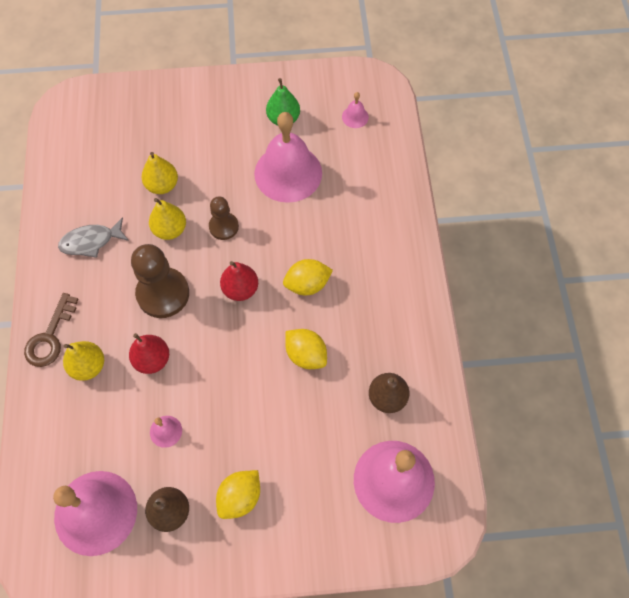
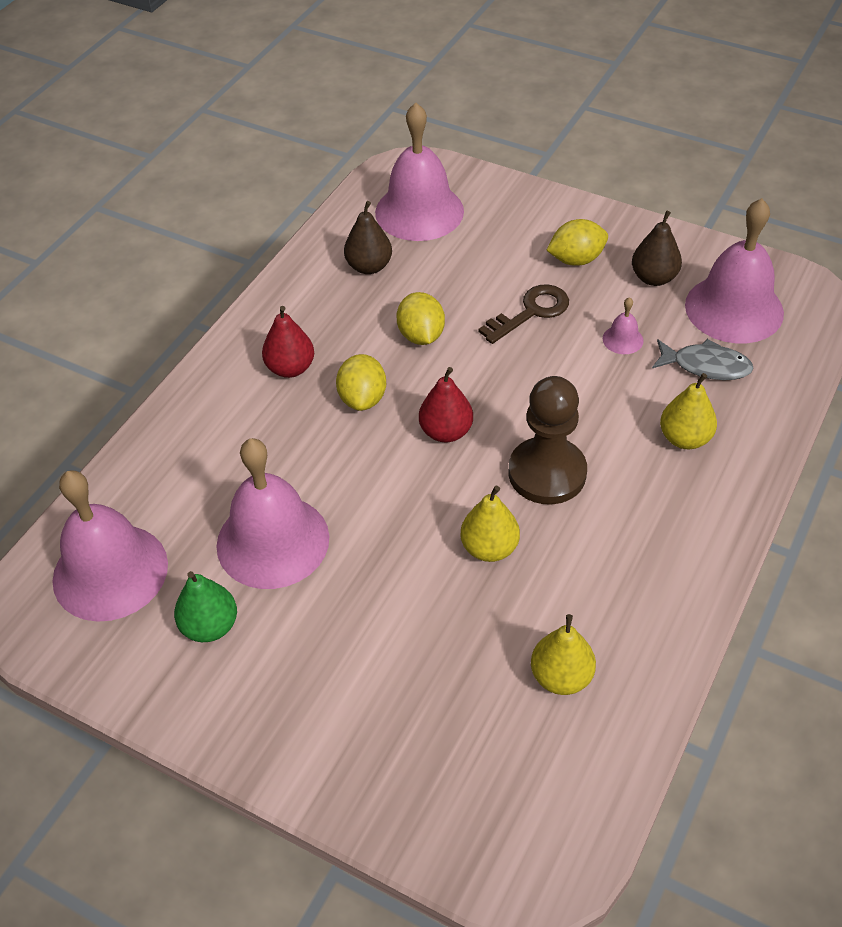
camera: 145 degrees left, 15 degrees down
(50, 337) = (722, 493): brown key -> brown key (531, 312)
(91, 241) = (612, 589): grey fish -> grey fish (706, 366)
(152, 359) = (601, 409): red pear -> red pear (290, 368)
(162, 185) = (461, 618): yellow pear -> yellow pear (561, 677)
(224, 227) = (414, 515): brown pawn -> none
(307, 284) = (362, 398): yellow lemon -> yellow lemon turned 75 degrees clockwise
(355, 117) = (110, 571): pink bell -> pink bell, size x2.44

